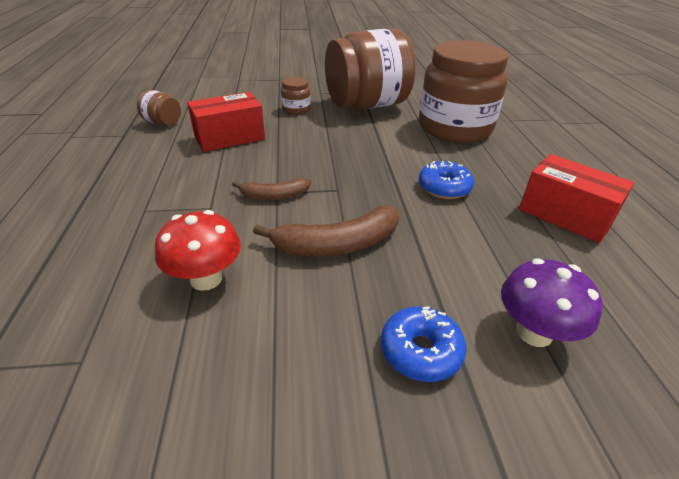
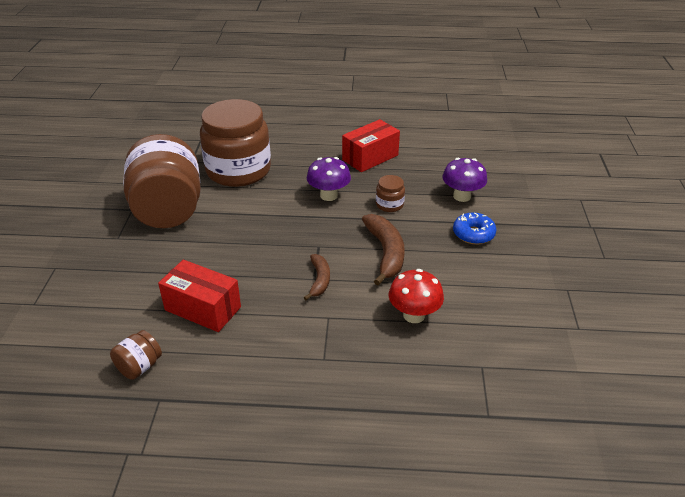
camera: 80 degrees left, 0 degrees up
(229, 138) = (203, 308): red box -> red box turned 45 degrees counterclockwise
(296, 109) = (153, 258): brown jar -> brown jar (389, 204)
(444, 188) = (329, 195): blue donut -> purple mushroom

